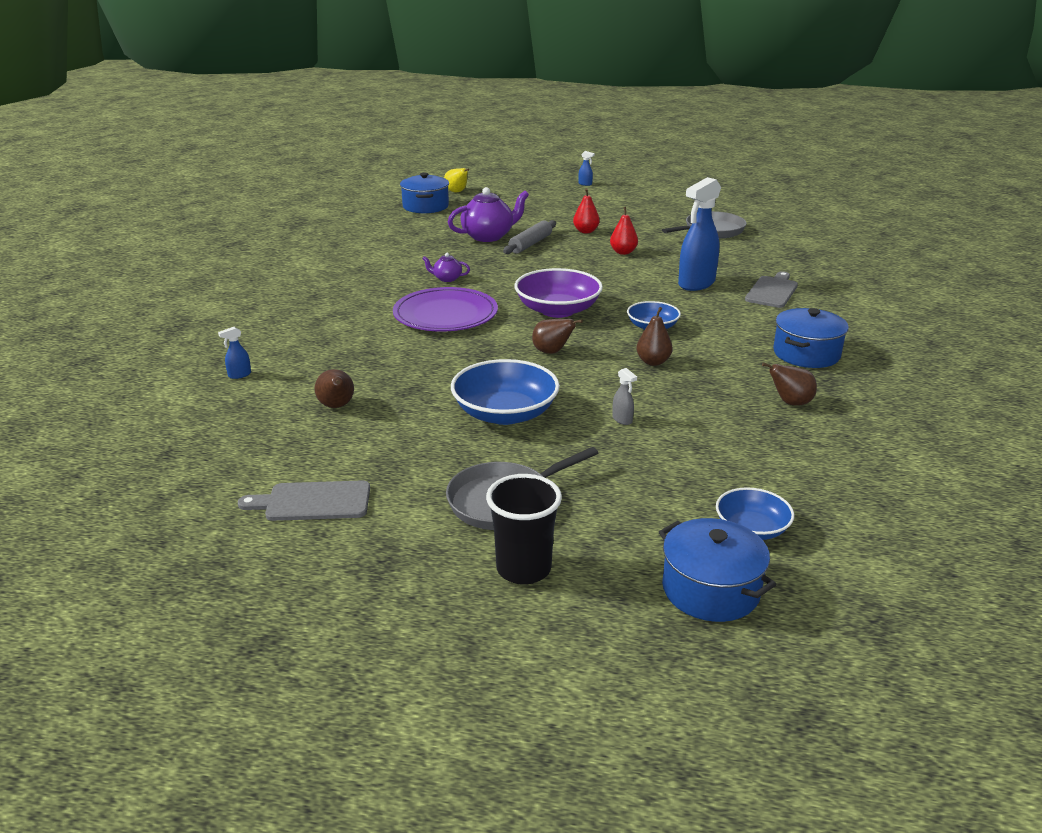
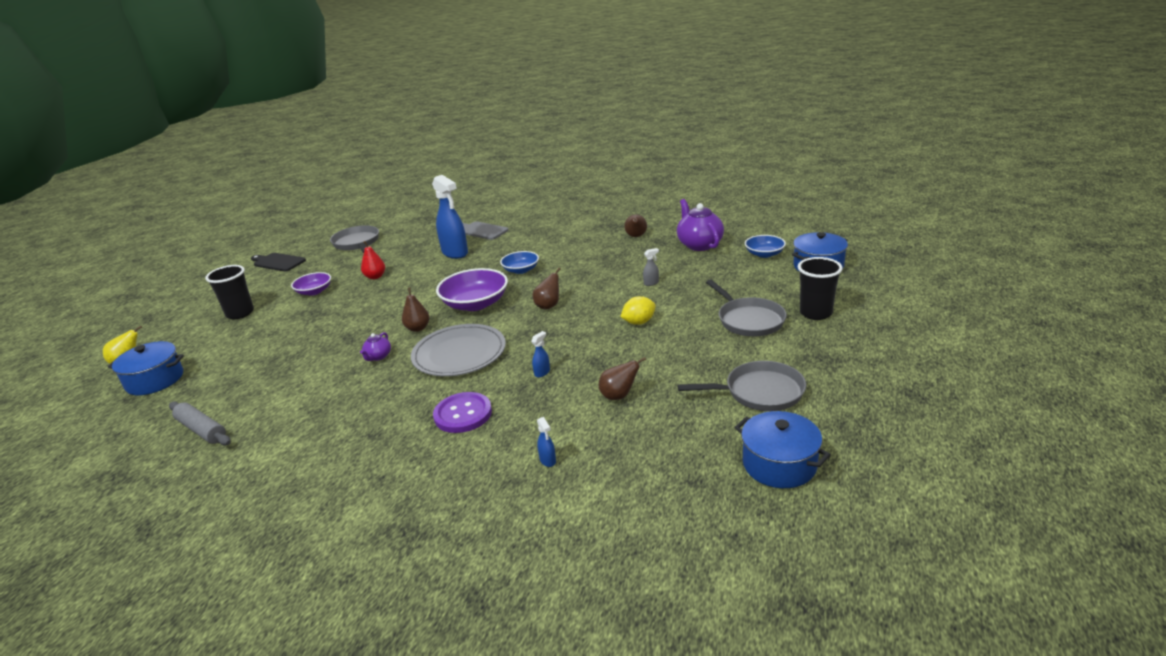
camera: 80 degrees left, 0 degrees up
(313, 502) = (759, 392): grey cutting board -> grey pan
(332, 329) = (463, 414): none -> purple button
(445, 314) = (459, 353): purple plate -> grey plate
(488, 236) = (285, 338): purple teapot -> purple teapot (699, 244)
(505, 413) = (639, 322): blue bowl -> yellow lemon
(530, 244) = (324, 317): grey rolling pin -> grey rolling pin (202, 430)
(539, 211) = (240, 313): none -> black cup
(585, 184) = (187, 290): blue spray bottle -> blue spray bottle (542, 372)
(585, 231) = (314, 291): red pear -> purple bowl
(653, 205) = (278, 262): none -> black cutting board
(653, 362) = (574, 271): brown pear -> brown pear (418, 328)
(806, 354) = (576, 228): blue pot -> blue pot (779, 464)

